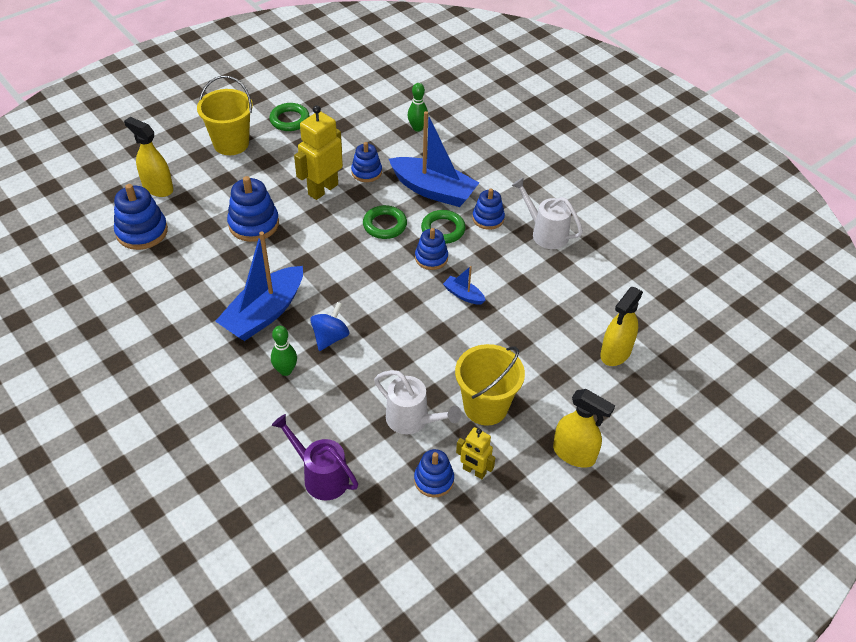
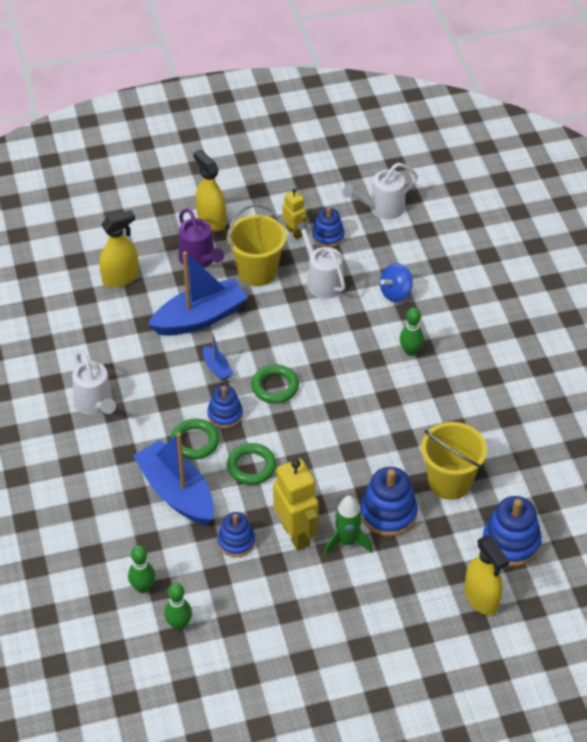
camera: 155 degrees left, 0 degrees up
(231, 143) = (377, 640): yellow bucket -> yellow bucket (449, 482)
(264, 313) = (411, 409): blue boat -> blue boat (200, 318)
(279, 195) = (347, 542): none -> green rocket
(289, 120) = (291, 655): green ring -> green ring (275, 387)
(320, 476) = (413, 264): purple watering can -> purple watering can (199, 260)
(322, 189) = (296, 534): yellow robot -> yellow robot turned 90 degrees counterclockwise
(330, 337) = (359, 368): blue spinning top -> blue spinning top (395, 293)
(378, 115) = (179, 624): none -> green bowling pin
(388, 544) = (381, 209): none -> white watering can
(488, 218) = (141, 439): blue stacking toy -> none

